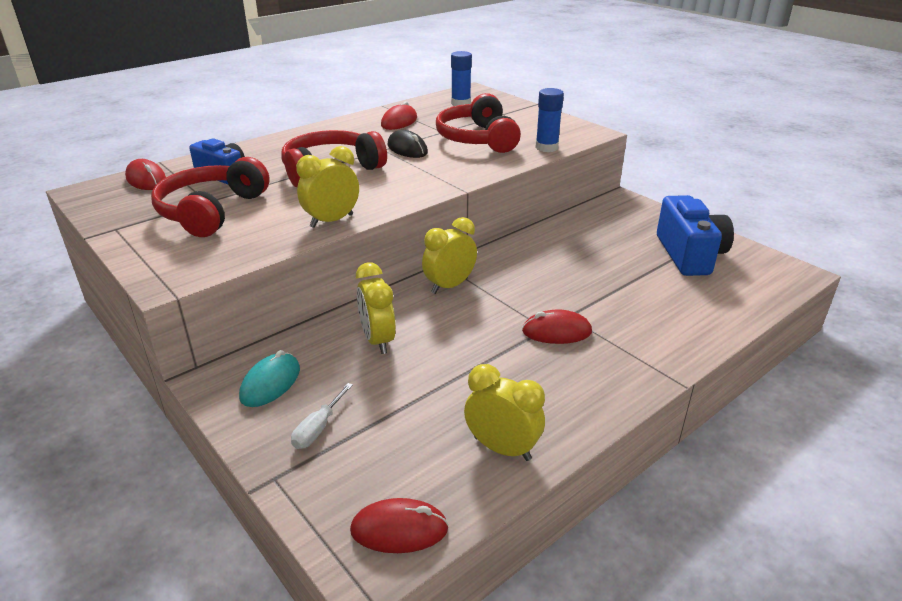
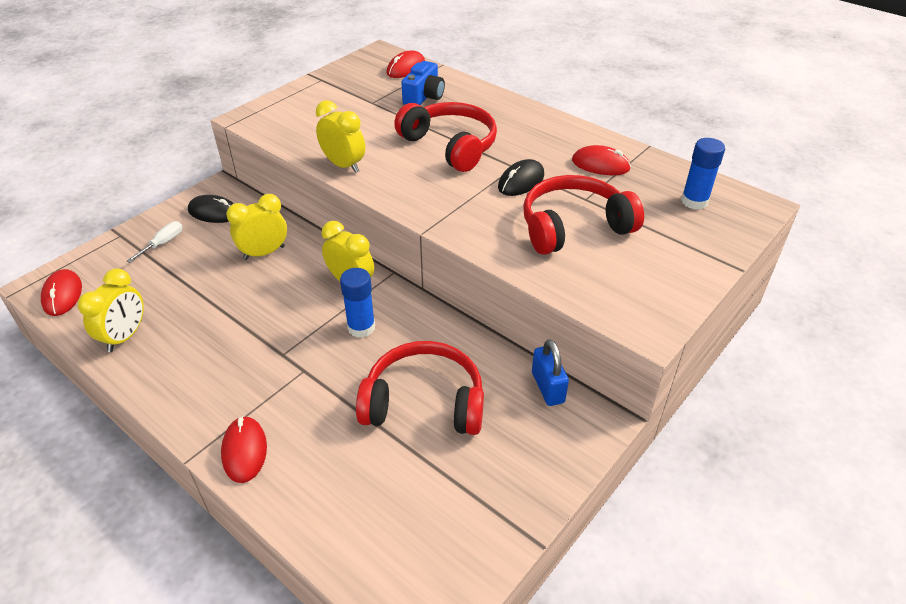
camera: 80 degrees right, 10 degrees up
(212, 211) = (354, 108): red headphones -> red headphones (424, 402)
(270, 383) = (214, 212): turquoise mouse -> black mouse
(318, 428) = (163, 243): white screwdriver -> white screwdriver turned 105 degrees clockwise
(546, 147) = (569, 285): blue glue stick -> blue glue stick (361, 327)
(556, 331) = (276, 362): red mouse -> red mouse (244, 451)
(591, 211) = (547, 387): none -> blue padlock
(689, 255) = (453, 490): blue camera -> none

